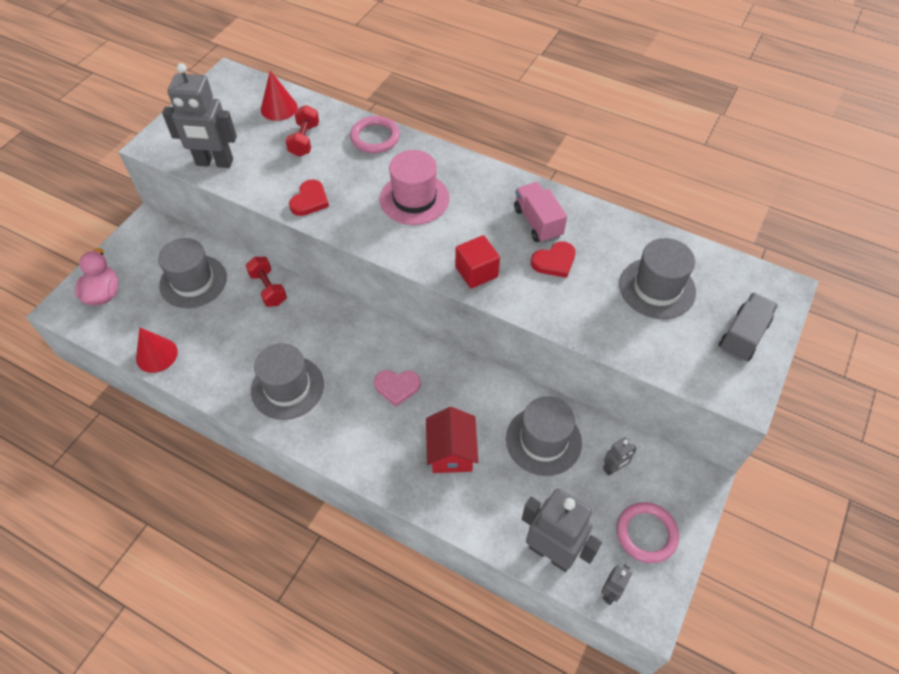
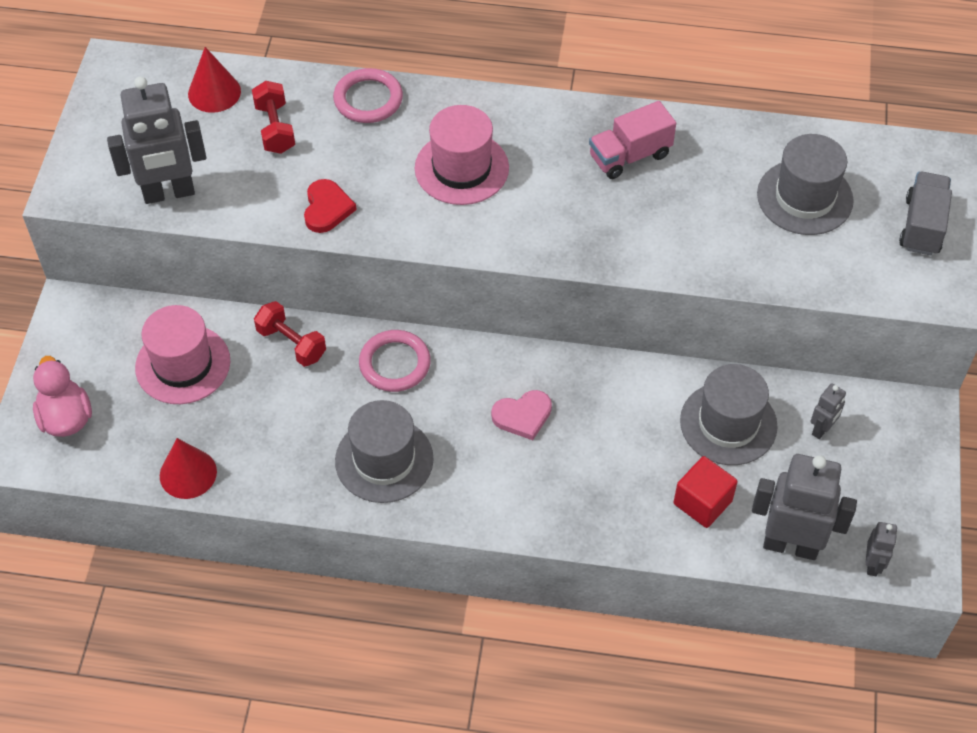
camera: 20 degrees left, 0 degrees up
(193, 281) = (183, 364): grey hat -> pink hat
(451, 451) = (625, 471): red house -> none
(476, 272) = (584, 240): red cube -> red cube (702, 502)
(537, 222) = (630, 156): pink truck -> pink truck turned 75 degrees counterclockwise
(554, 261) = (671, 200): red heart -> none
(646, 533) = (887, 489): pink ring -> pink ring (395, 363)

